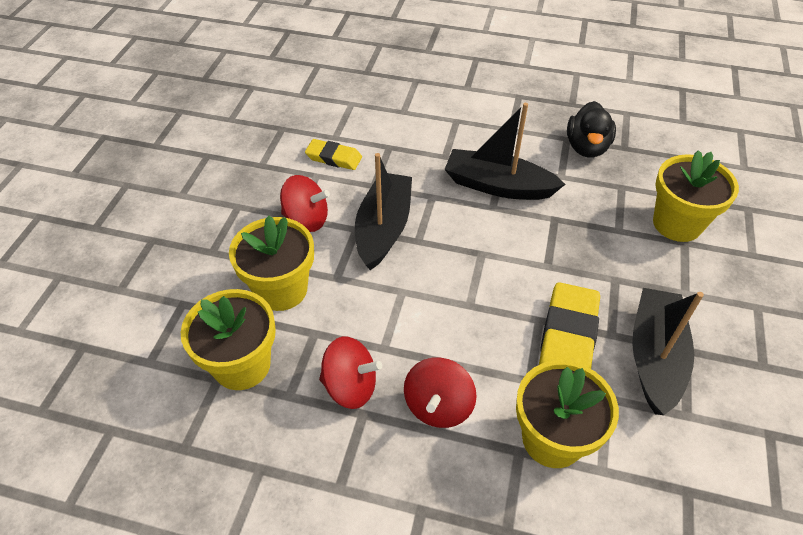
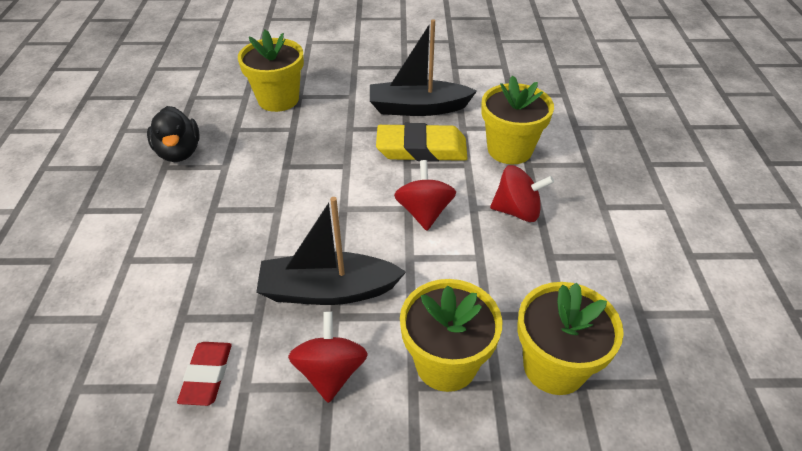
camera: 105 degrees left, 5 degrees down
(334, 158) = (207, 375): yellow eraser -> red eraser
(350, 386) = (530, 271): red spinning top -> red spinning top (424, 212)
(498, 186) = (245, 208): black boat -> none
(586, 147) = (179, 152): black duck -> black duck turned 75 degrees clockwise

